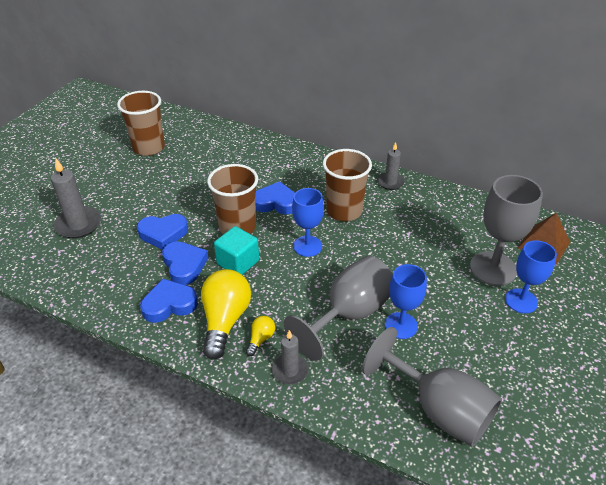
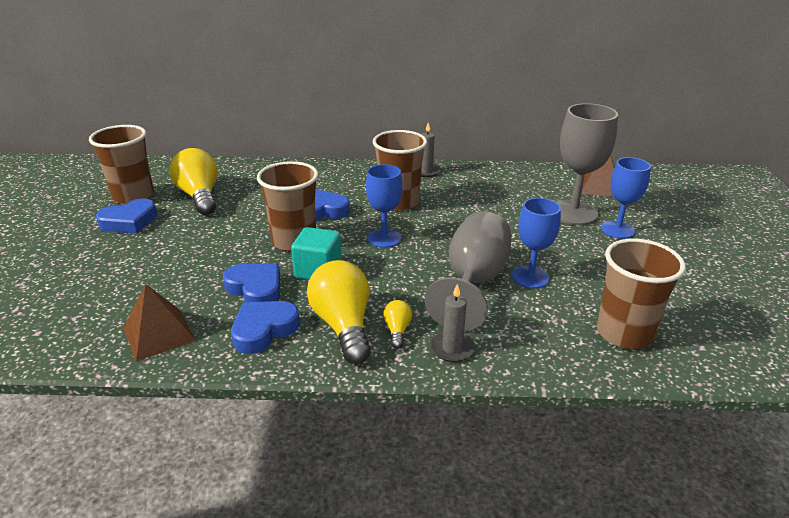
camera: 25 degrees left, 10 degrees down
(78, 225) = (85, 285): grey candle -> none
(102, 283) = (159, 334): none -> brown pyramid
(163, 234) = (208, 267): blue heart -> blue heart (129, 221)
(194, 160) = (199, 196): none -> yellow light bulb
(439, 409) = (624, 333): grey goblet -> brown cup

